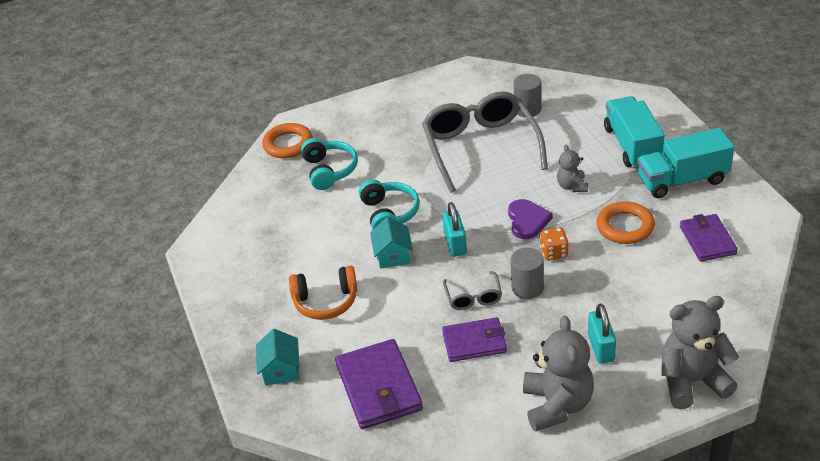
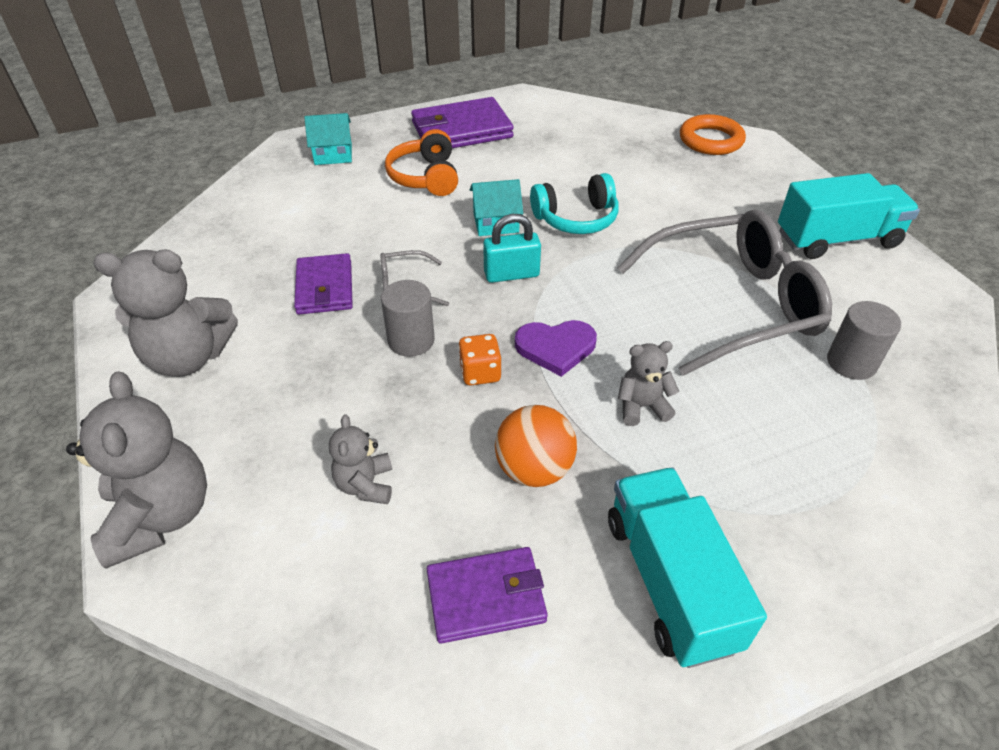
camera: 85 degrees right, 5 degrees up
(329, 170) = (661, 171): turquoise headphones -> none
(379, 387) = (282, 215): purple wallet -> purple wallet (461, 130)
(601, 348) = (271, 411): turquoise padlock -> none
(625, 227) = (534, 469): orange ring -> orange ball
(632, 146) = (771, 507): turquoise truck -> turquoise truck (837, 239)
(650, 293) = (365, 484): none -> grey teddy bear

